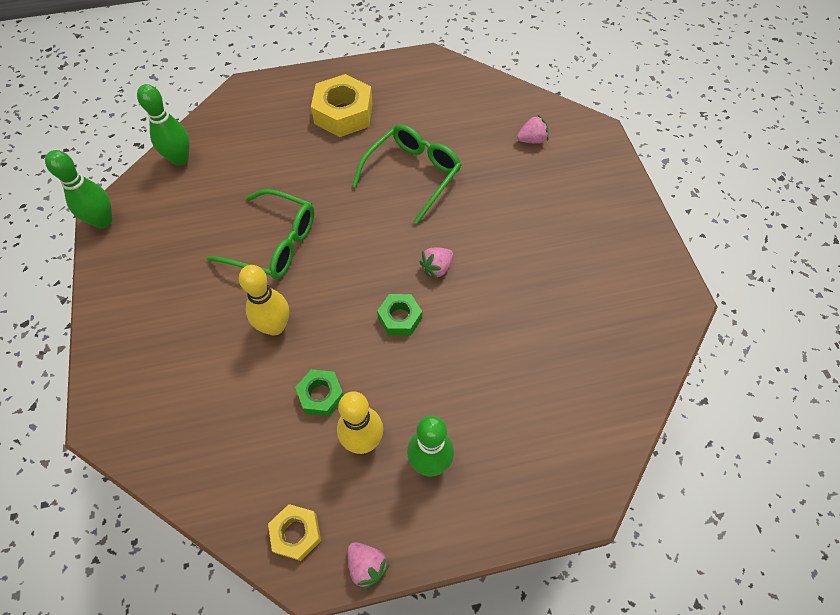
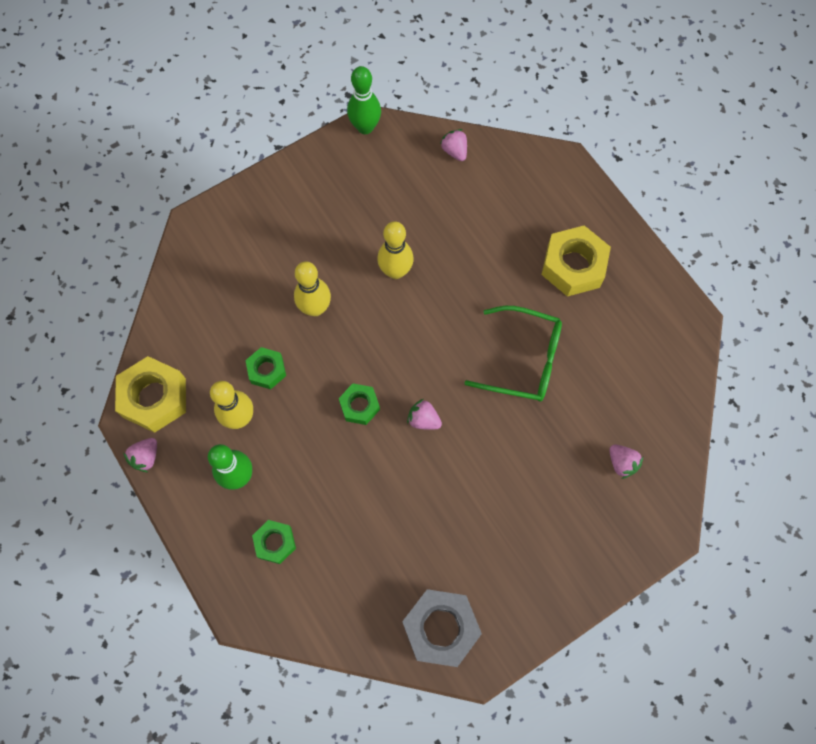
camera: 70 degrees right, 10 degrees up
(180, 159) = (454, 151): green bowling pin -> pink strawberry
(274, 243) = (395, 271): green glasses -> yellow bowling pin
(296, 533) = (154, 398): yellow nut -> yellow nut, size x1.74
(517, 444) = (275, 542): none -> green nut
(643, 317) = (441, 628): none -> grey nut

